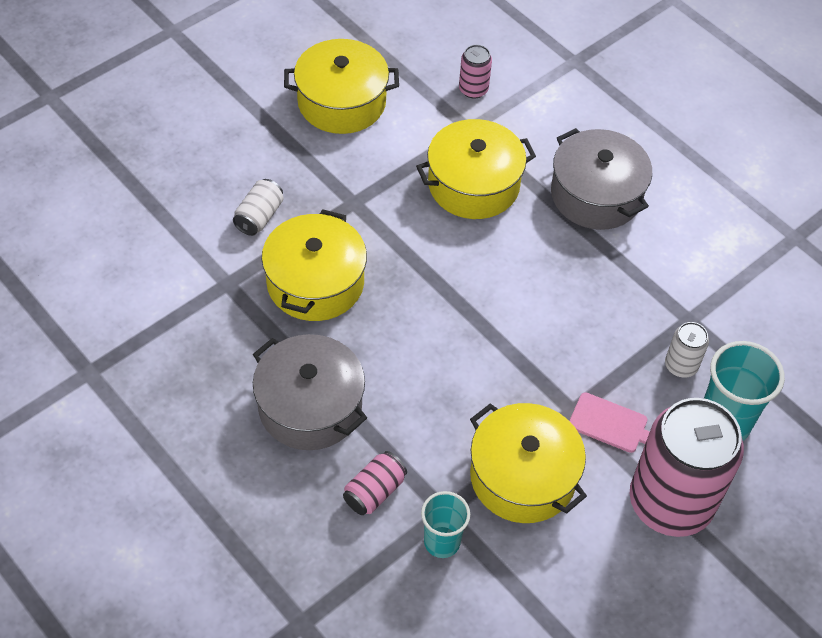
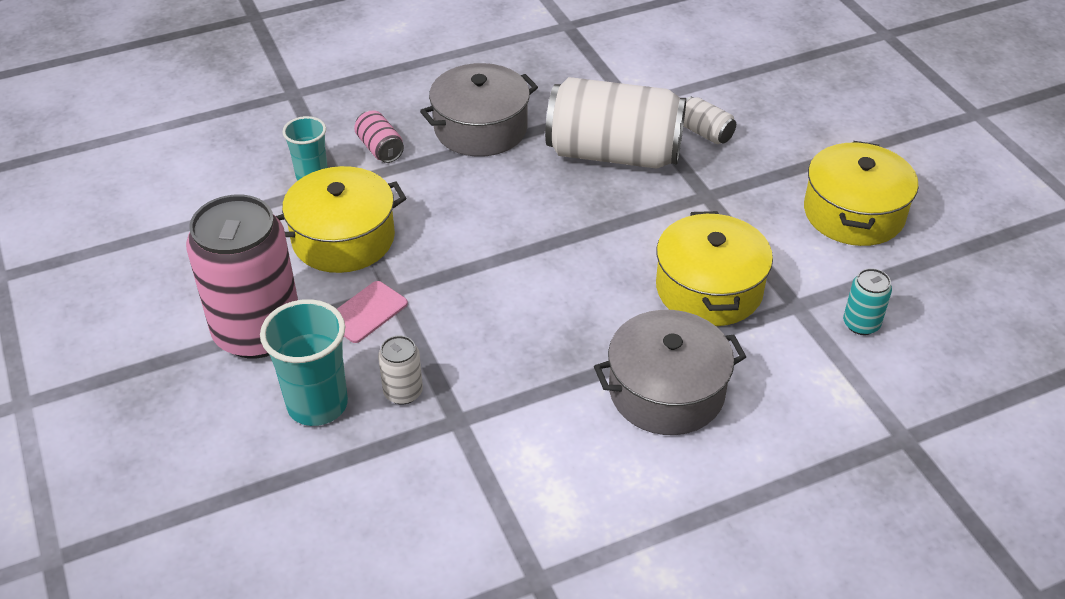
camera: 110 degrees right, 10 degrees down
(315, 282) = (614, 153): yellow pot -> white can
(473, 89) = (861, 324): pink can -> turquoise can

